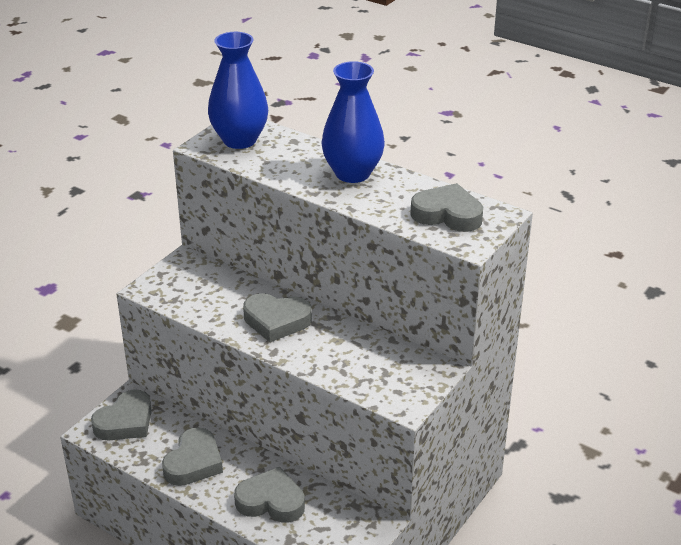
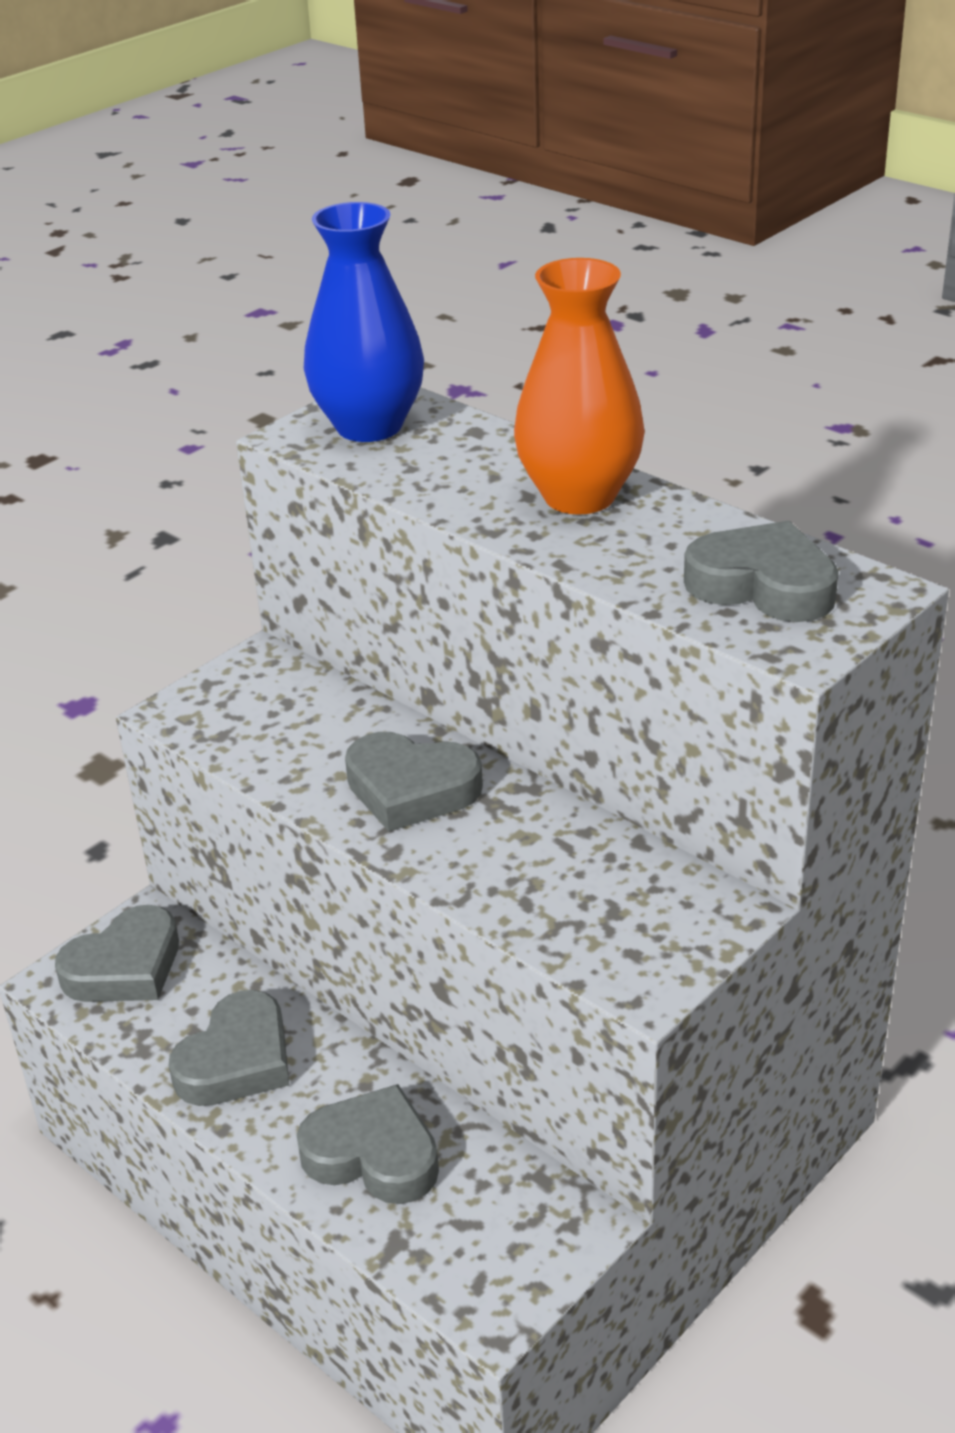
camera: 10 degrees right, 0 degrees up
(352, 173) = (579, 496): blue vase -> orange vase

